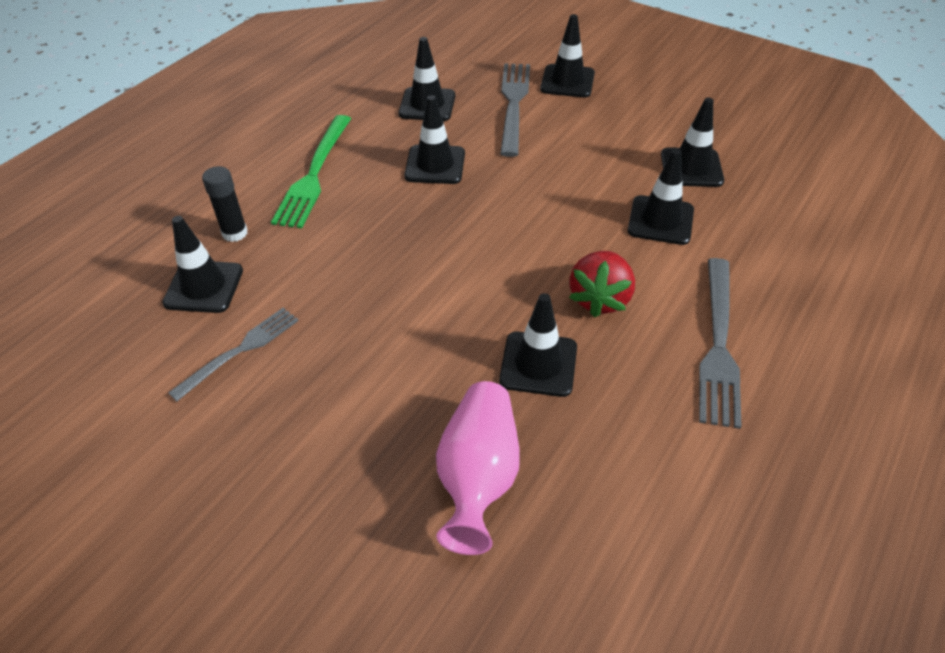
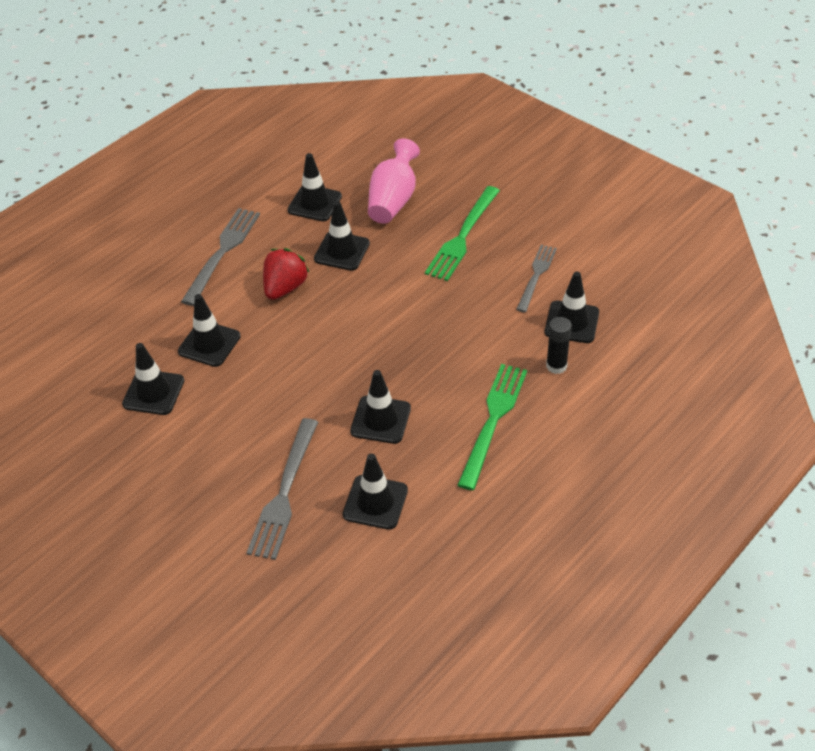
camera: 170 degrees left, 0 degrees up
(240, 351) = (536, 275): grey fork -> grey fork turned 150 degrees clockwise
(351, 409) = (462, 236): none -> green fork
(567, 81) = (214, 522): black traffic cone -> black traffic cone (314, 203)

